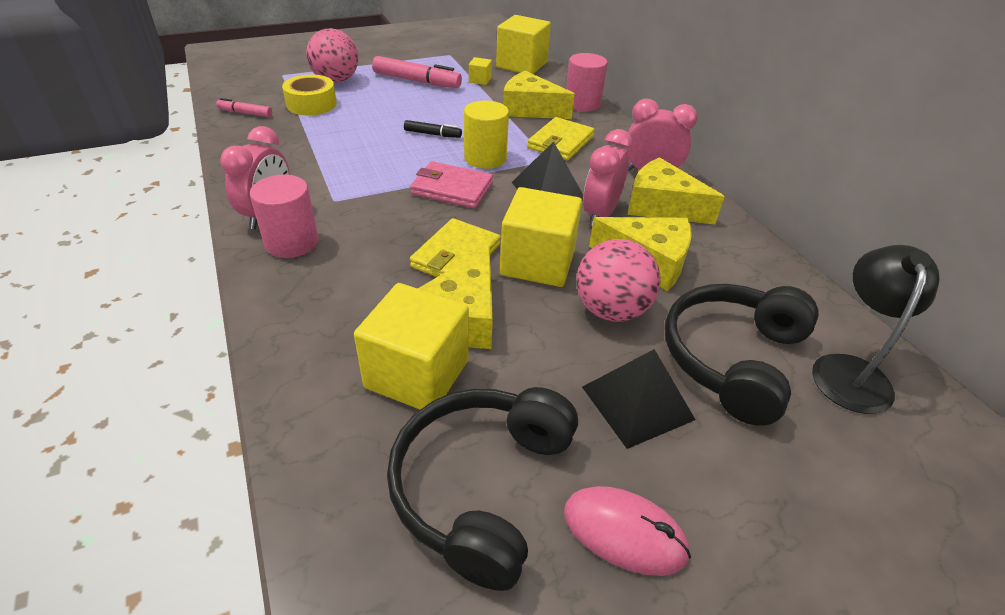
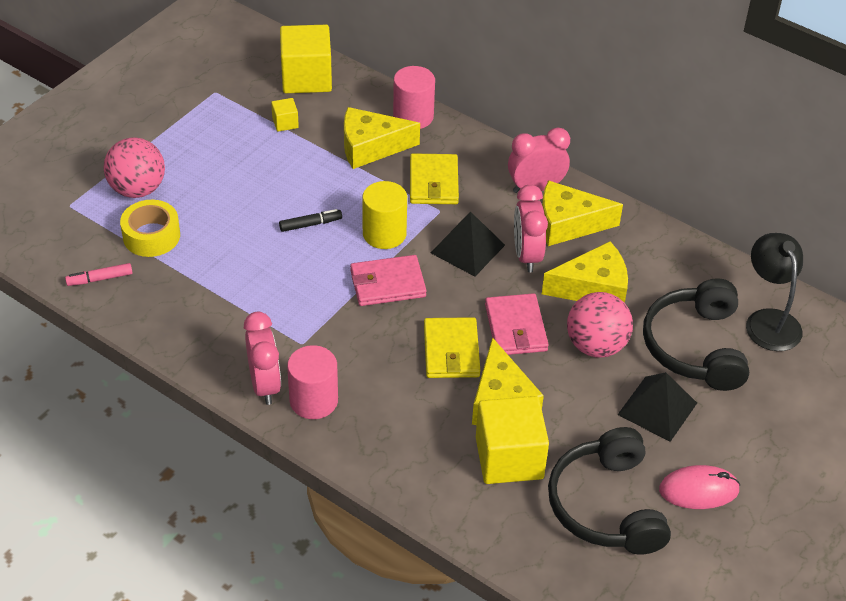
camera: 30 degrees left, 5 degrees up
(416, 81) = (222, 153): pink marker -> none
(537, 262) = (515, 328): yellow cube -> pink wallet

